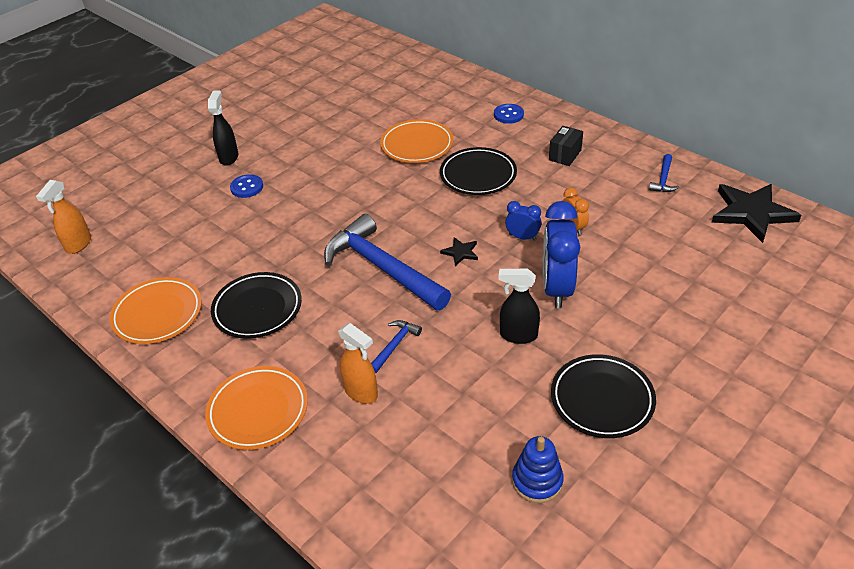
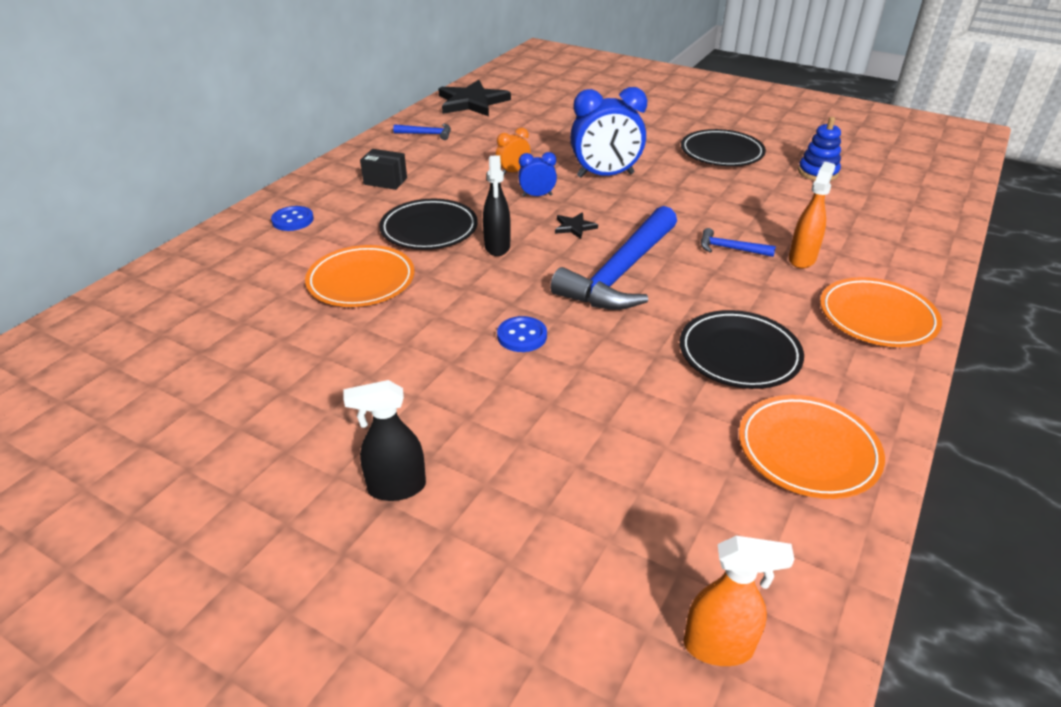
camera: 105 degrees left, 5 degrees down
(247, 187) = (485, 436): blue button -> blue button (522, 336)
(518, 335) = (676, 189): black spray bottle -> black spray bottle (497, 247)
(522, 237) = (537, 195): blue clock -> blue clock turned 75 degrees clockwise

